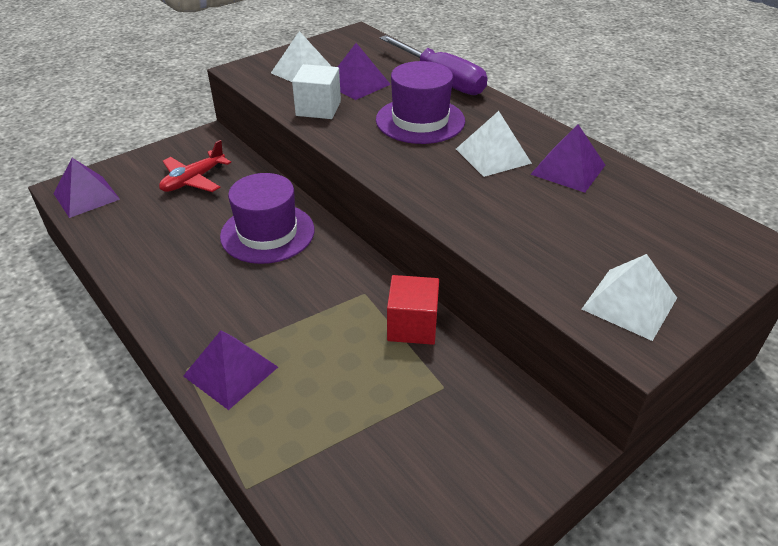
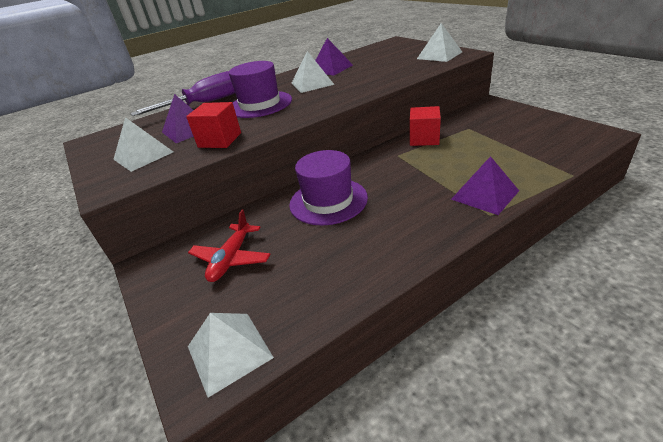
camera: 80 degrees left, 5 degrees down
(86, 196) = (229, 351): purple pyramid -> white pyramid
(193, 180) = (231, 259): red plane -> red plane turned 60 degrees clockwise
(318, 108) = (220, 140): white cube -> red cube

